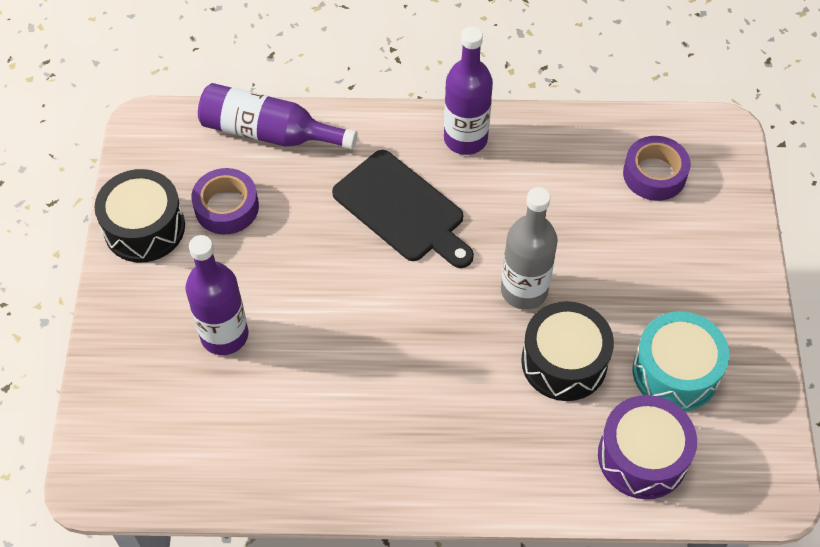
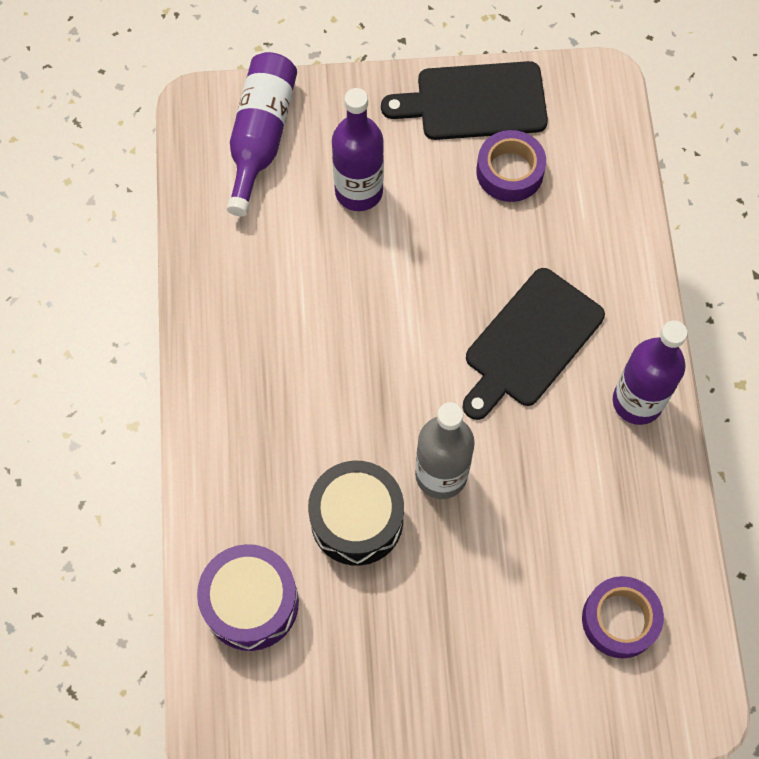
camera: 85 degrees right, 10 degrees up
(144, 228) = (475, 102): black drum -> black cutting board
(269, 132) = (612, 198): purple bottle -> purple bottle (261, 136)
(675, 372) = (354, 640): turquoise drum -> none

